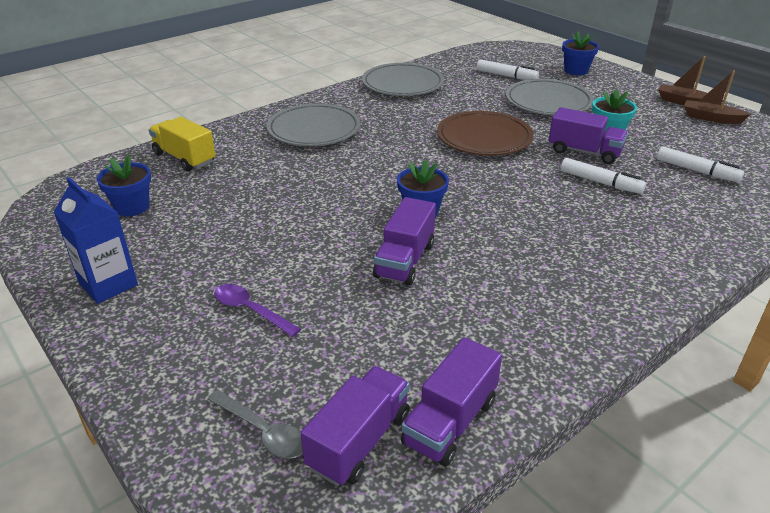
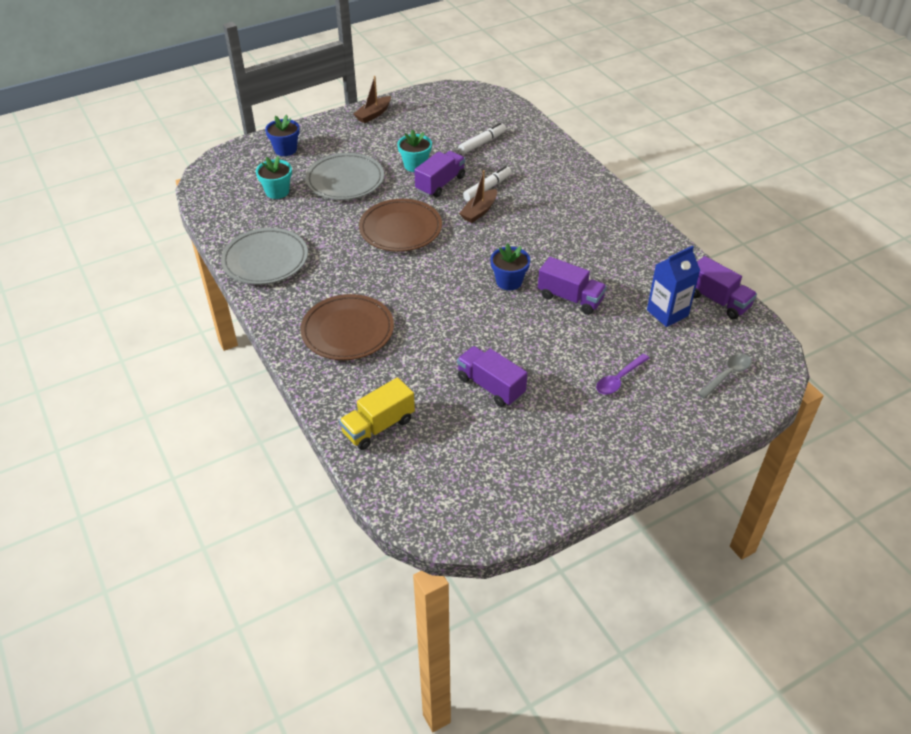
camera: 80 degrees left, 10 degrees up
(108, 284) = (581, 462): blue carton -> blue carton (667, 313)
(132, 207) = (465, 459): blue flower pot -> none
(314, 130) = (347, 331): grey plate -> brown plate
(359, 441) = (732, 336): purple truck -> purple truck (490, 386)
(506, 76) = (277, 191): white marker -> turquoise flower pot
(711, 118) = (405, 111): brown boat -> brown boat (479, 211)

